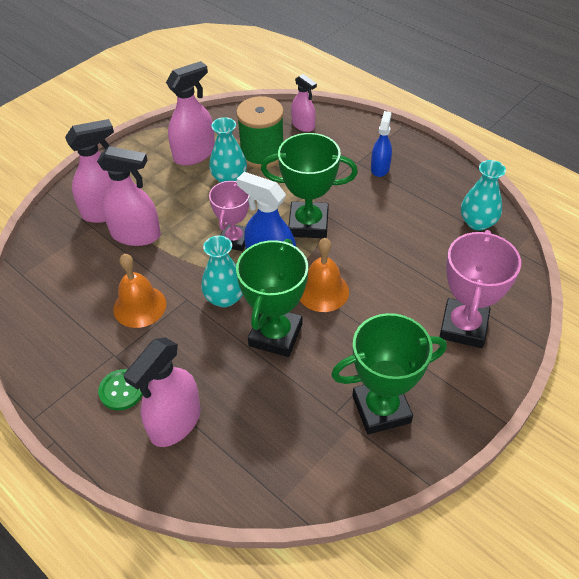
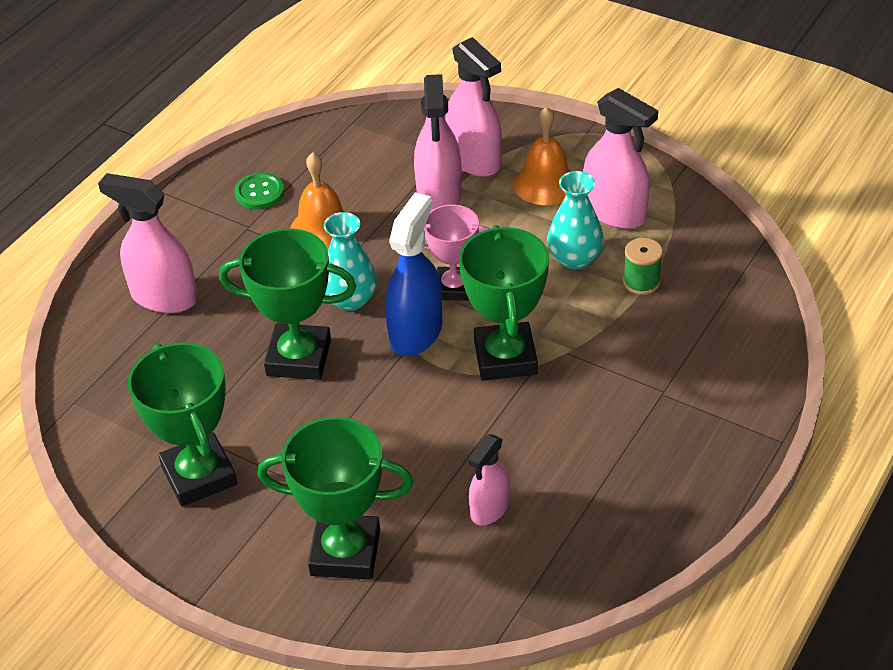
camera: 80 degrees right, 5 degrees down
(121, 390) = (201, 245): green button -> green button (259, 192)
(262, 154) = (641, 282): green spool -> green spool, size x0.52
(303, 125) = (730, 316): pink spray bottle -> pink spray bottle (489, 508)
(323, 291) = (381, 392): orange bell -> orange bell (545, 183)
(380, 168) = (658, 423): blue spray bottle -> none
(463, 327) = (345, 552): pink trophy -> green trophy
(477, 222) = (567, 559): turquoise vase -> none

